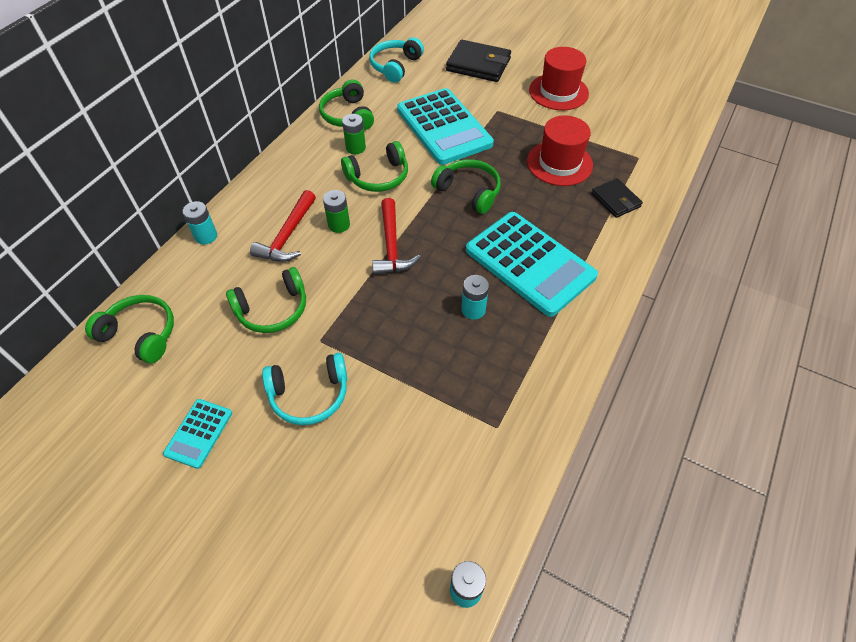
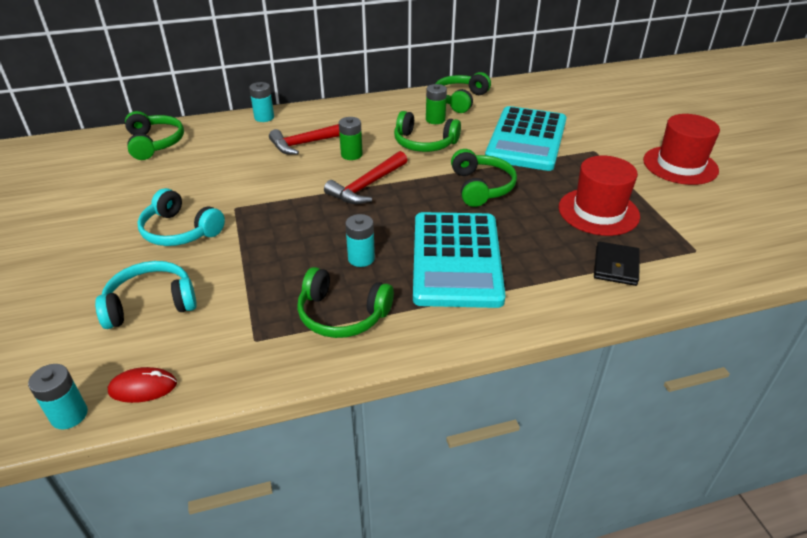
camera: 45 degrees right, 15 degrees down
(199, 433) = (98, 207): turquoise calculator -> none
(273, 309) = (237, 174): green headphones -> green headphones (342, 314)
(395, 66) = (546, 88): turquoise headphones -> turquoise headphones (151, 304)
(478, 65) = (624, 115): black wallet -> none
(480, 525) = (143, 387): none -> red mouse

